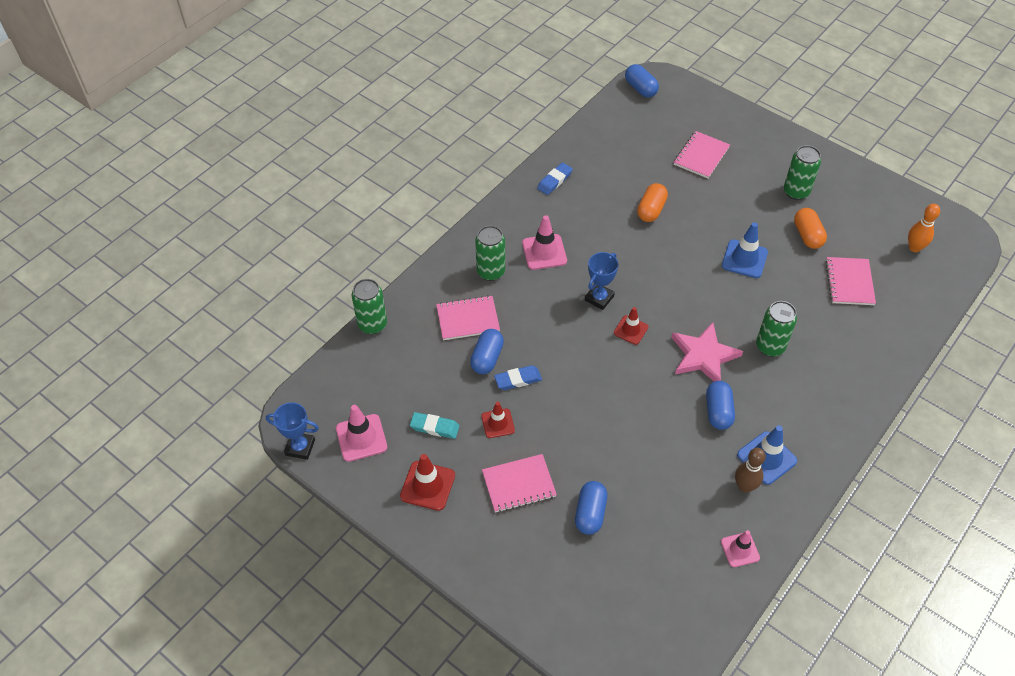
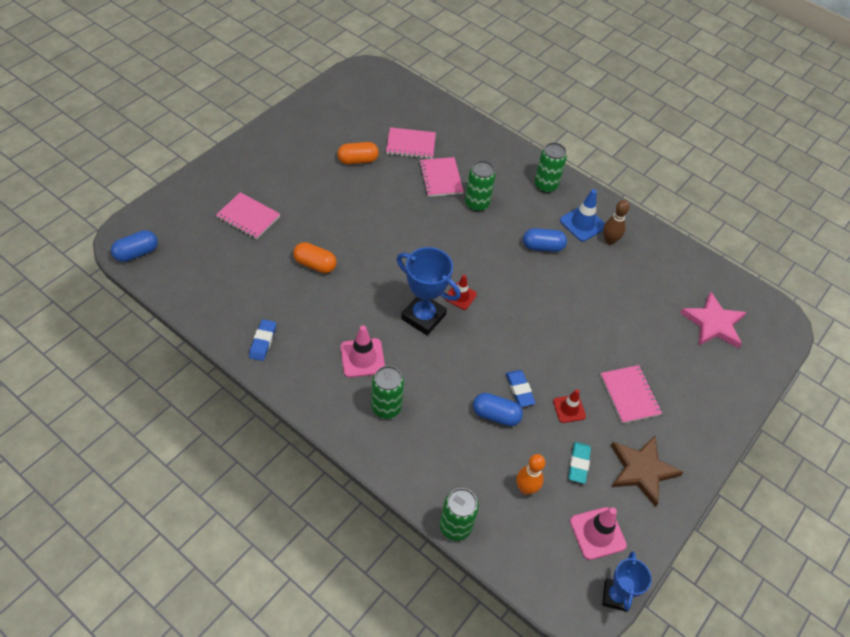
camera: 95 degrees left, 0 degrees up
(427, 486) = (642, 470): red traffic cone -> brown star
(468, 319) = (448, 431): pink notebook -> pink notebook (441, 178)
(554, 181) = (263, 342): blue eraser -> blue eraser turned 60 degrees clockwise
(590, 513) = (649, 344): blue capsule -> none
(599, 298) = (423, 317): blue trophy -> blue trophy, size x1.56
(703, 356) = (487, 248): pink star -> pink star (713, 323)
(740, 550) = (663, 252): pink traffic cone -> none
(744, 259) = (382, 205): blue traffic cone -> none
(796, 192) = (305, 158): green can -> green can (545, 186)
(914, 248) = (376, 100): orange bowling pin -> orange bowling pin (526, 488)

